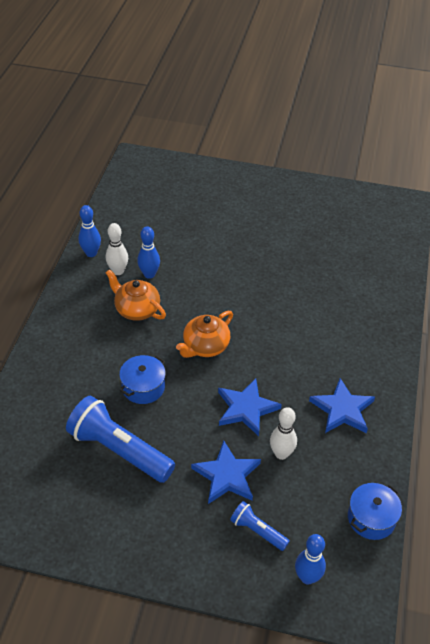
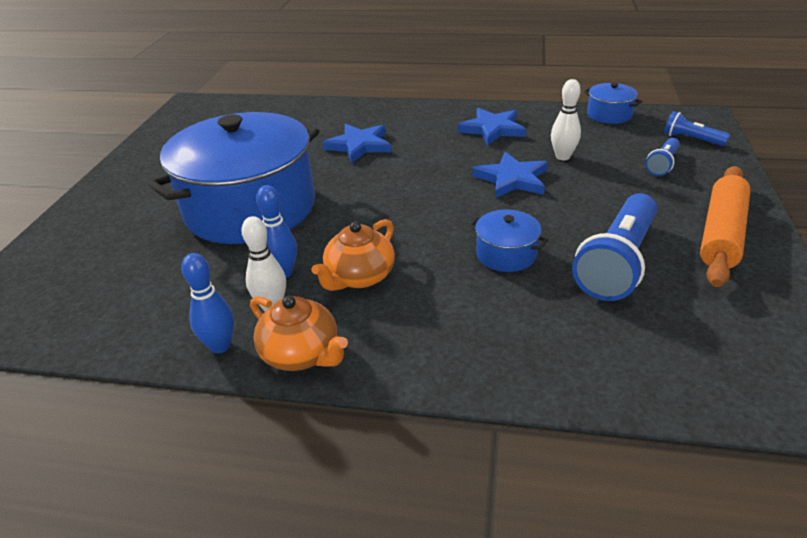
camera: 90 degrees left, 10 degrees down
(138, 532) = (721, 234): none -> orange rolling pin
(205, 346) = (423, 212): orange teapot -> orange teapot (301, 354)
(227, 476) = (608, 184): blue star -> blue star (359, 145)
(228, 254) = (250, 208): none -> blue pot
(307, 577) = (691, 139): blue bowling pin -> blue flashlight

